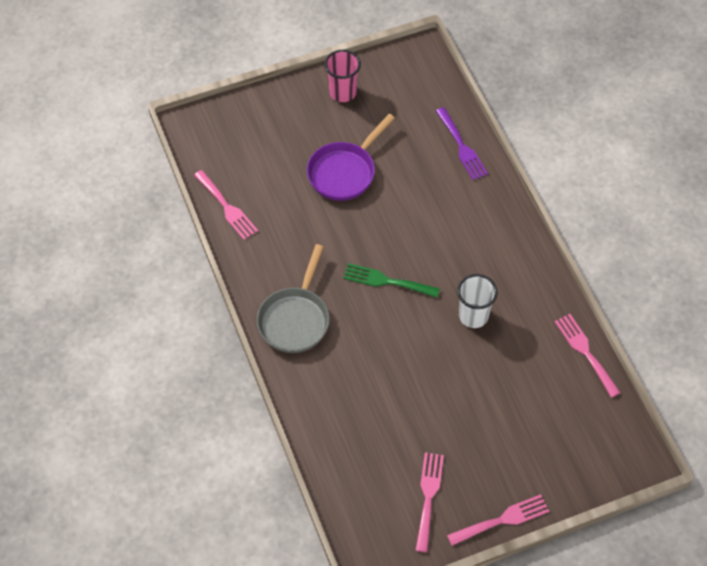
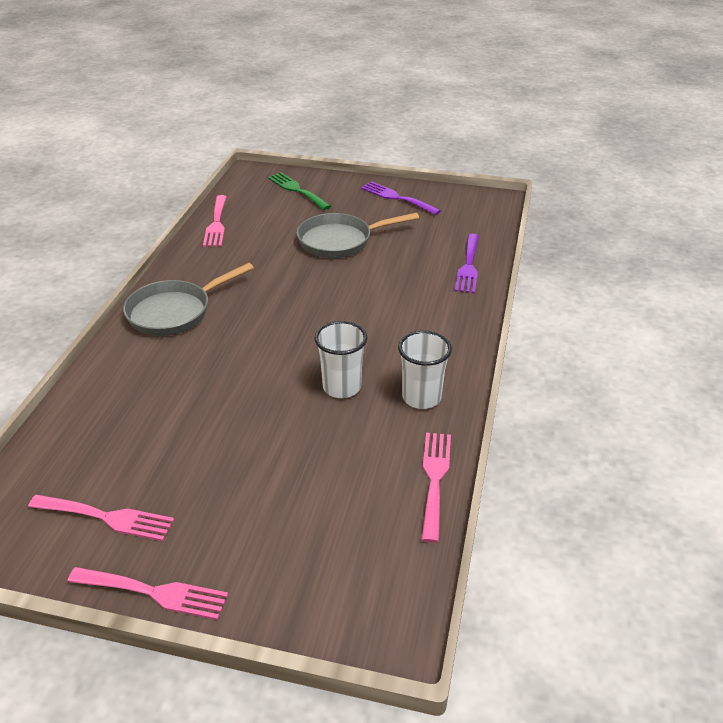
camera: 35 degrees right, 20 degrees down
(342, 92) = (397, 198): pink cup -> purple fork
(344, 172) = (340, 241): purple pan -> grey pan
(386, 281) = (288, 323): green fork -> green fork (297, 190)
(428, 497) = (107, 517): pink fork -> pink fork turned 60 degrees clockwise
(529, 294) = (421, 397): none -> white cup

